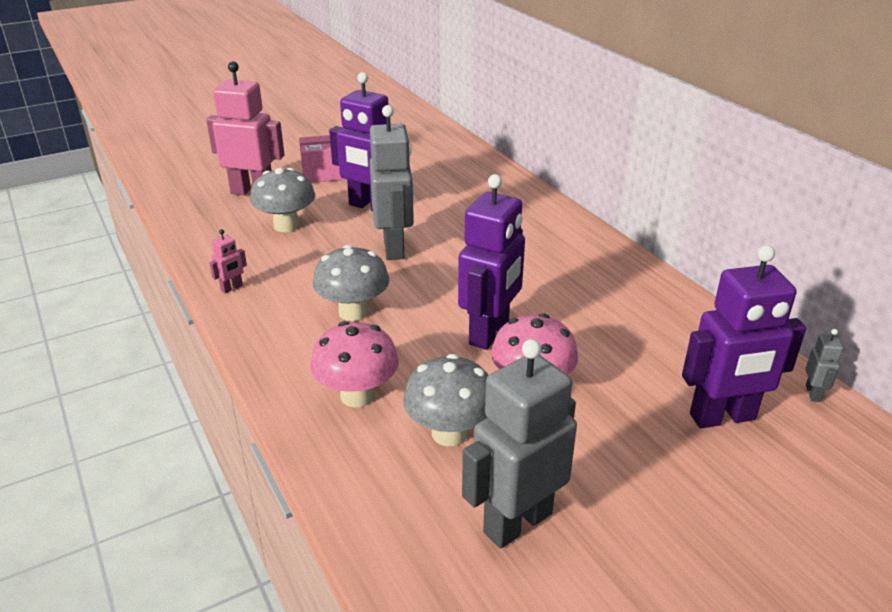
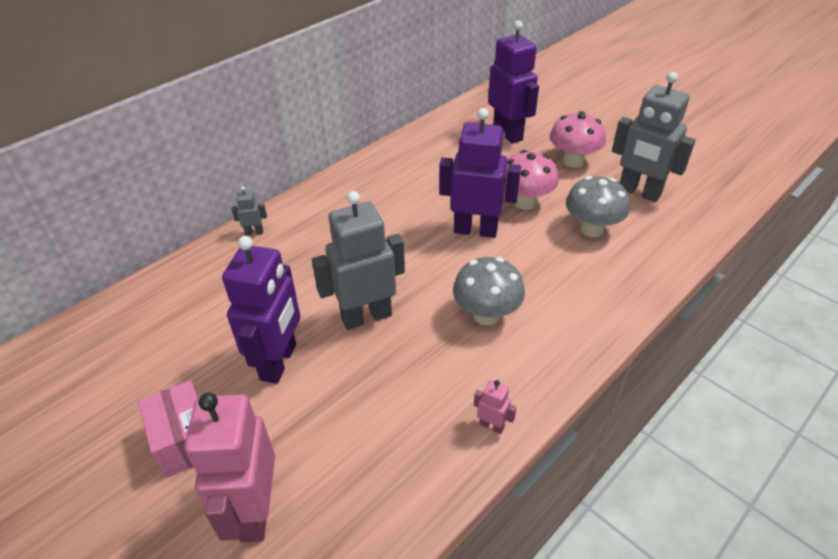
camera: 105 degrees left, 10 degrees up
(286, 225) = (343, 429): grey mushroom -> none
(357, 395) = (586, 281): pink mushroom -> pink mushroom (573, 161)
(813, 393) = (469, 107): grey robot -> grey robot (254, 232)

